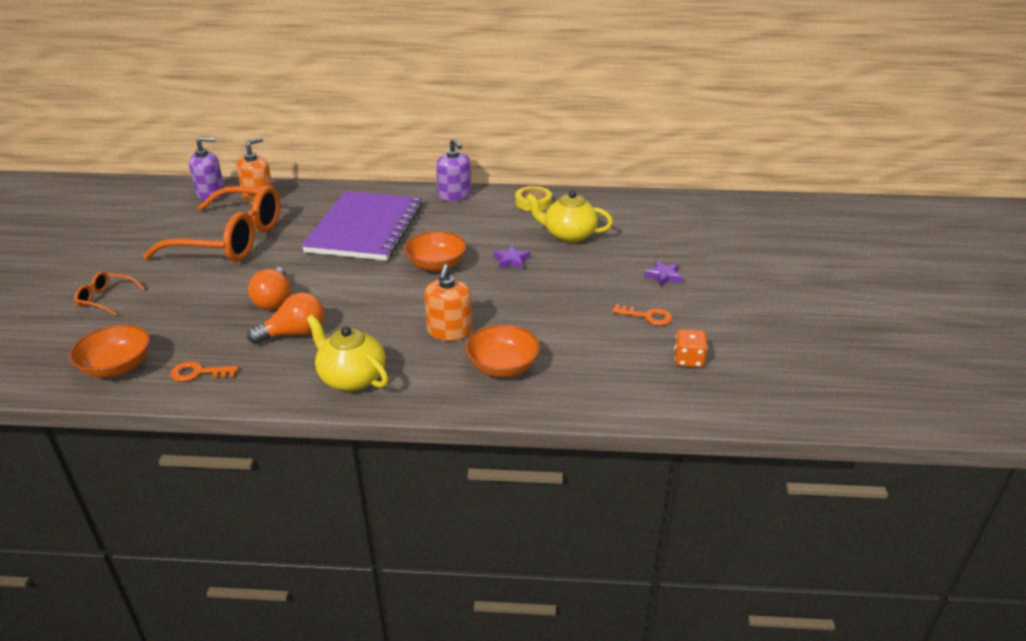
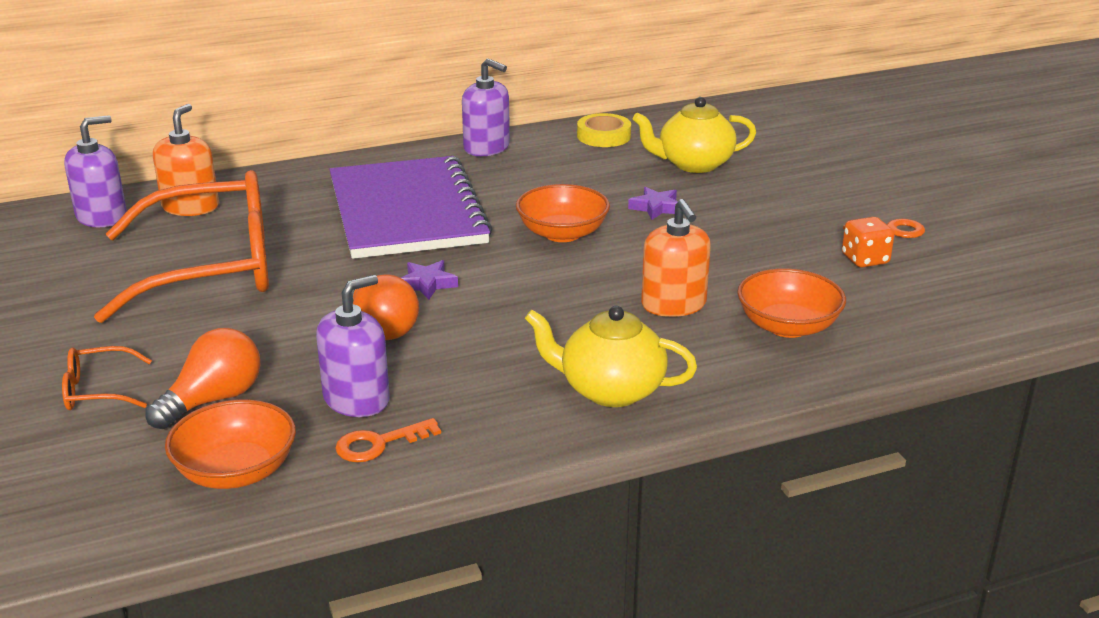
camera: 25 degrees left, 5 degrees down
(216, 341) = (356, 399): none -> purple soap dispenser
(294, 333) = (463, 360): orange light bulb -> orange light bulb (213, 400)
(663, 276) = (860, 185): purple star -> purple star (427, 284)
(688, 360) = (988, 265): orange dice -> orange dice (865, 259)

